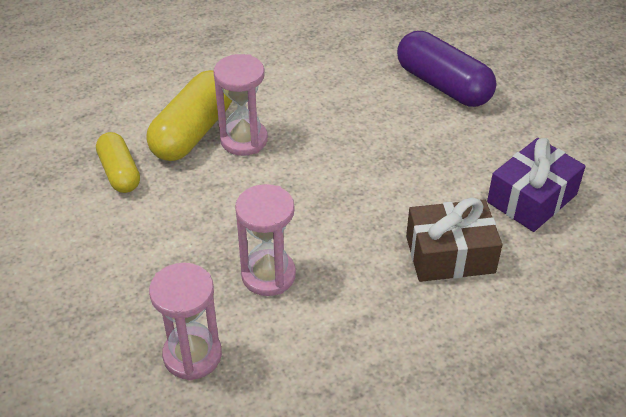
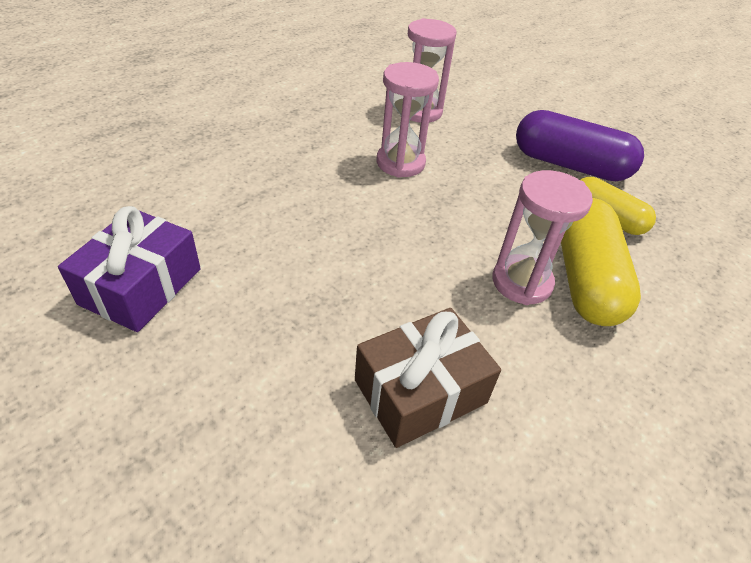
camera: 155 degrees right, 0 degrees up
(443, 85) = (290, 466): purple capsule -> purple capsule (570, 165)
(450, 254) = (238, 207): brown gift -> brown gift (420, 391)

